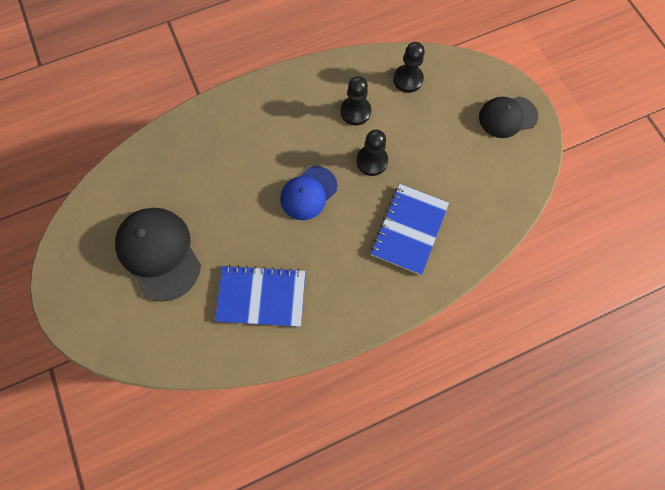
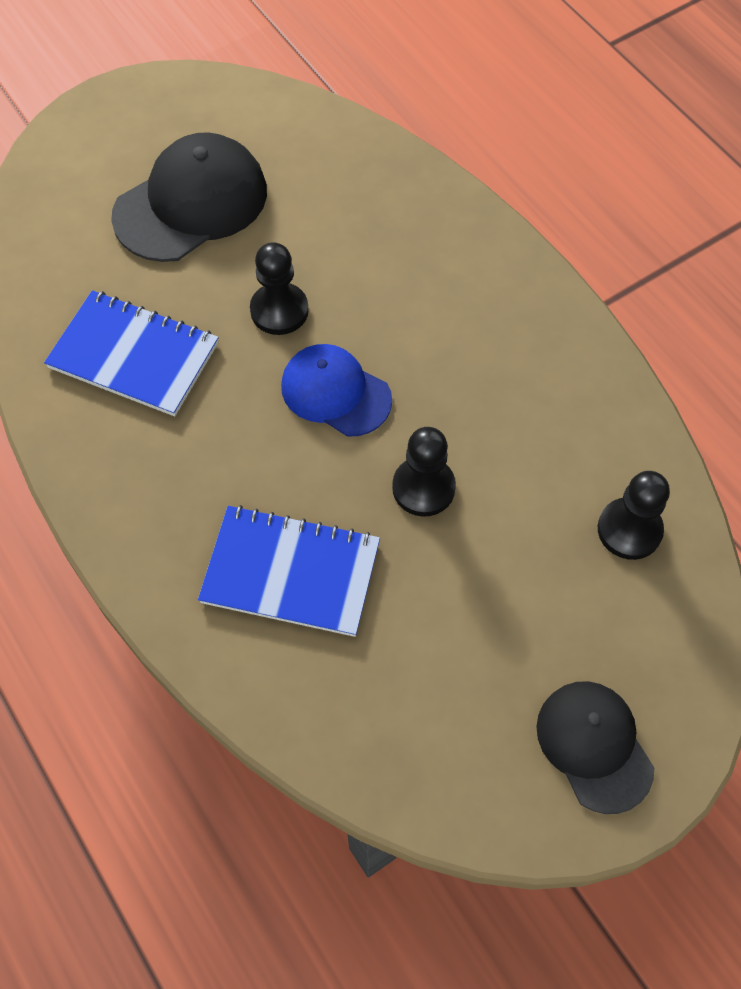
camera: 80 degrees right, 10 degrees down
(261, 296) = (134, 355): blue notebook -> blue notebook turned 60 degrees counterclockwise
(355, 111) = (526, 444): black pawn -> black pawn (279, 310)

